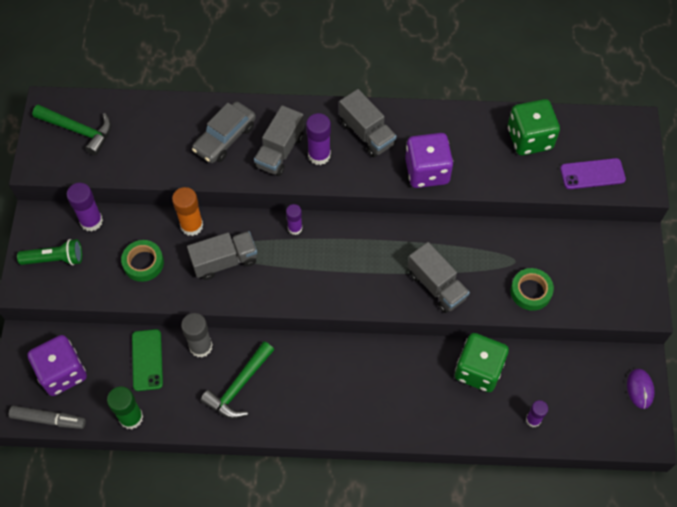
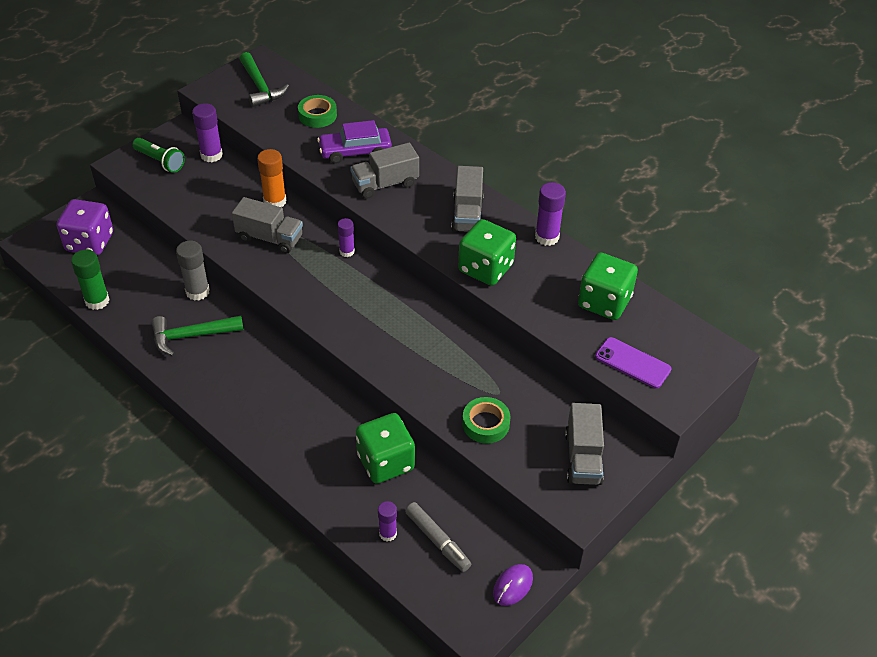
camera: 40 degrees right, 15 degrees down
(48, 419) = (46, 263): grey marker -> grey marker (437, 541)
(143, 263) = (213, 202): green tape -> green tape (317, 115)
(147, 360) = (152, 274): green phone -> none
(225, 138) = (355, 151): grey car -> purple car
(319, 155) = (412, 204): purple glue stick -> purple glue stick (547, 237)
(427, 171) = (485, 268): purple dice -> green dice
(436, 286) = (410, 364): grey truck -> grey truck (583, 458)

